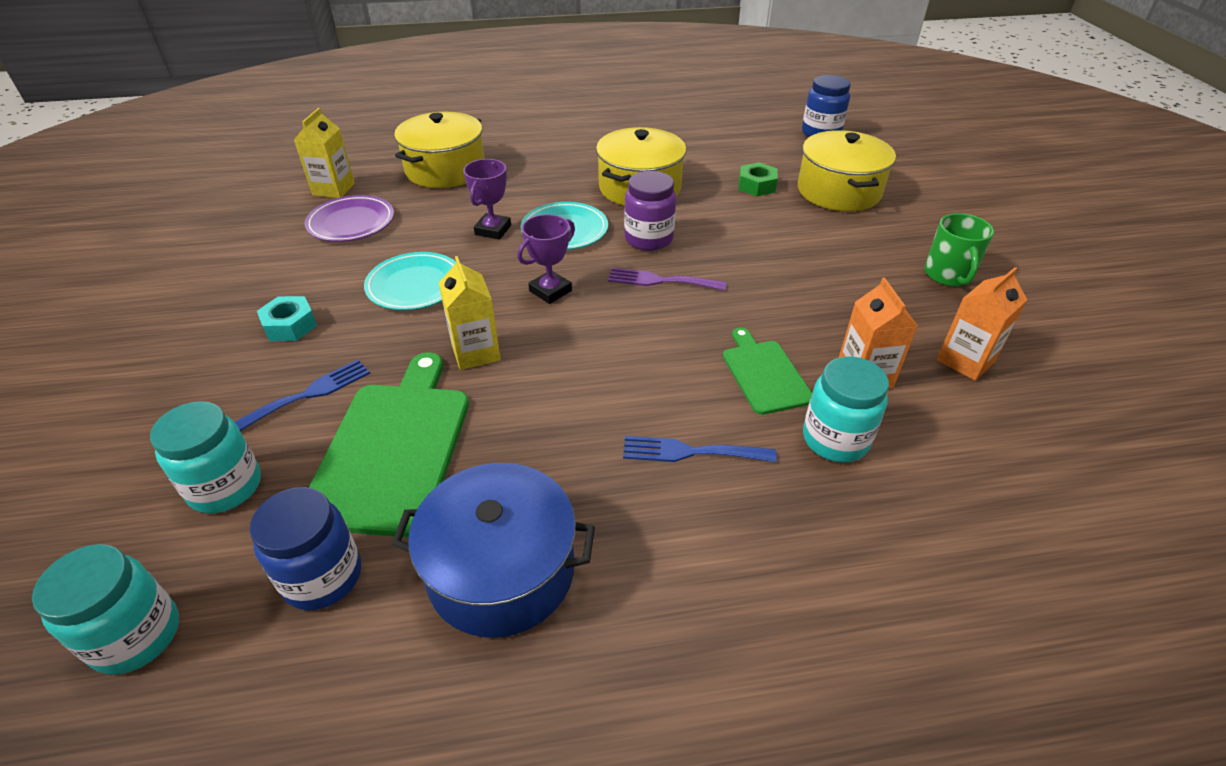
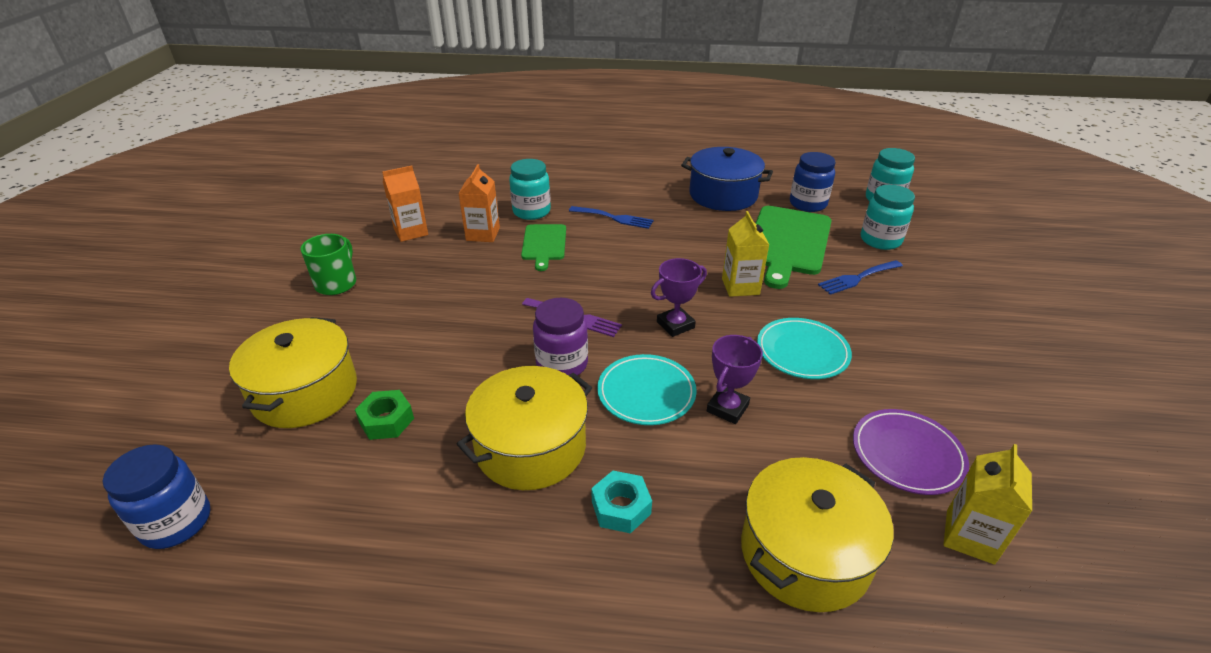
camera: 165 degrees left, 5 degrees down
(290, 325) = (902, 331): turquoise nut -> turquoise nut (621, 507)

